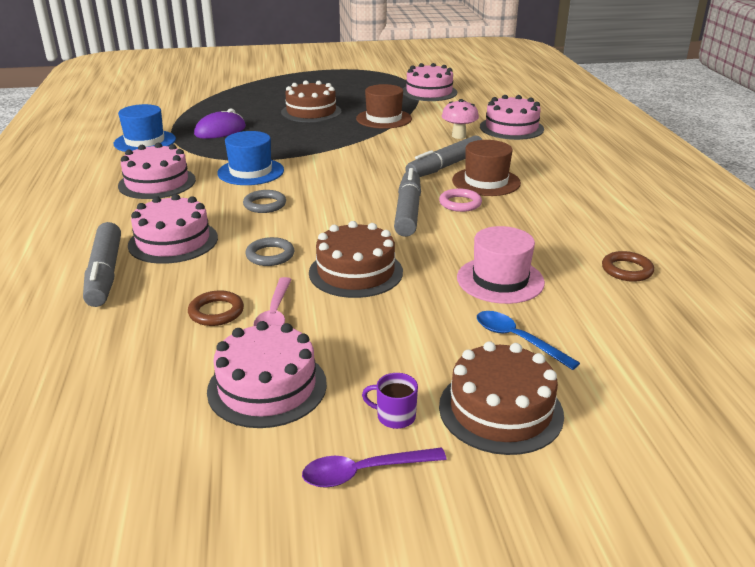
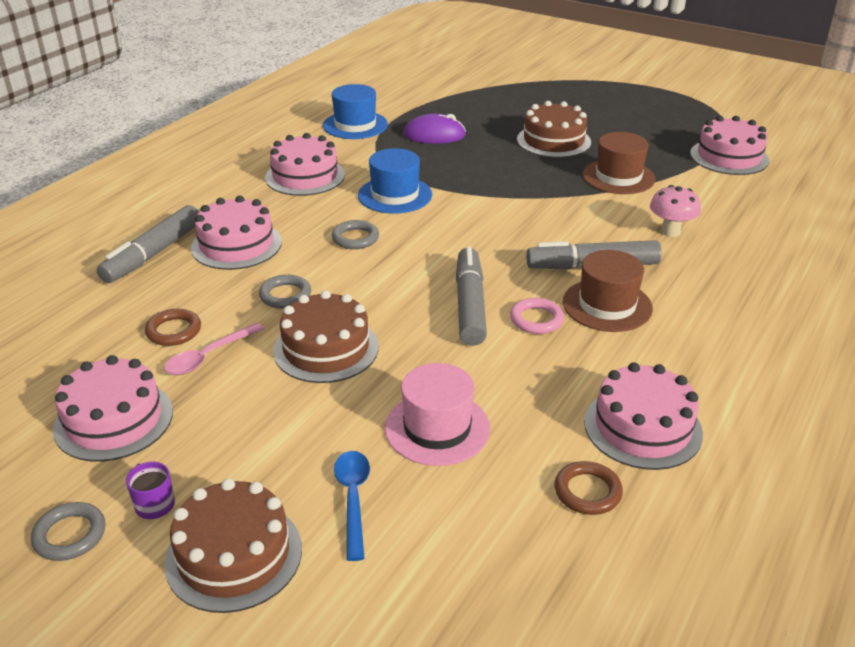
camera: 40 degrees right, 5 degrees up
(364, 472) = (70, 535): purple spoon -> grey ring
(408, 211) = (470, 305): grey marker -> grey marker turned 45 degrees counterclockwise
(511, 128) = (755, 245): pink cake -> pink cake (642, 427)

